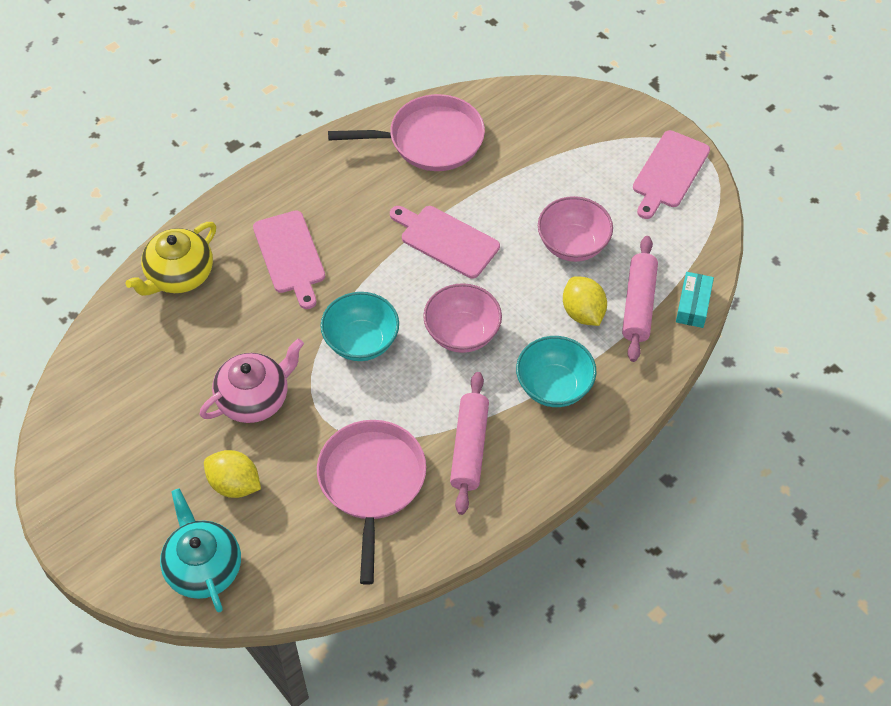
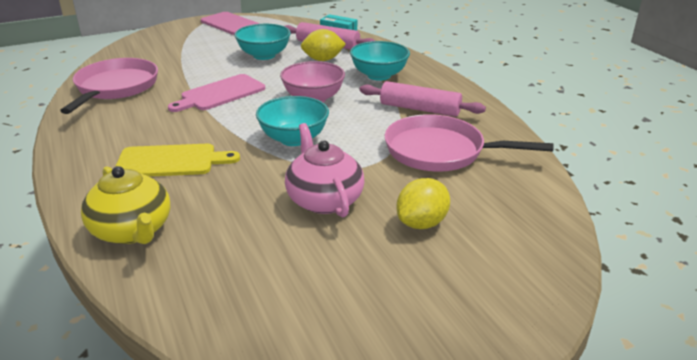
camera: 75 degrees left, 25 degrees down
(203, 567) = (519, 255): turquoise teapot -> none
(290, 256) = (171, 161): pink cutting board -> yellow cutting board
(573, 245) = (264, 55): pink bowl -> turquoise bowl

